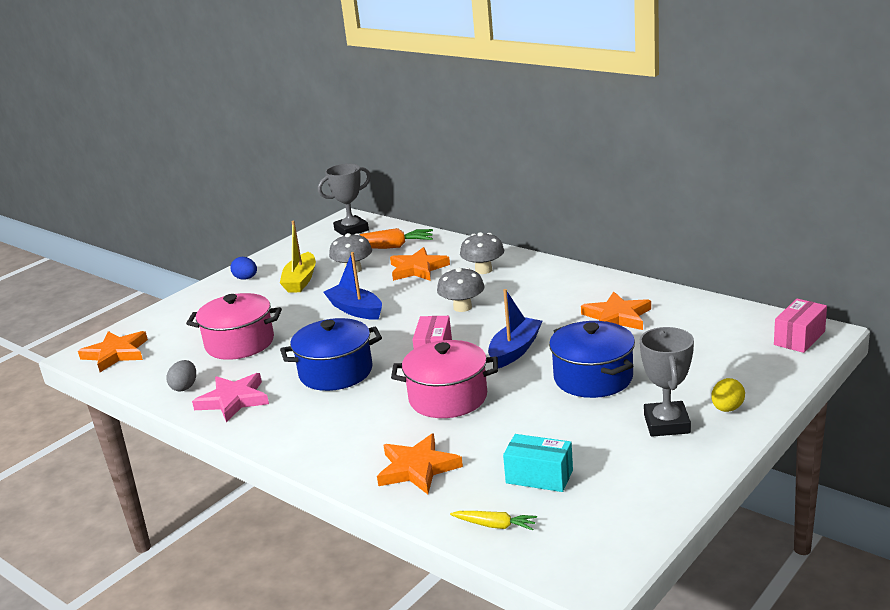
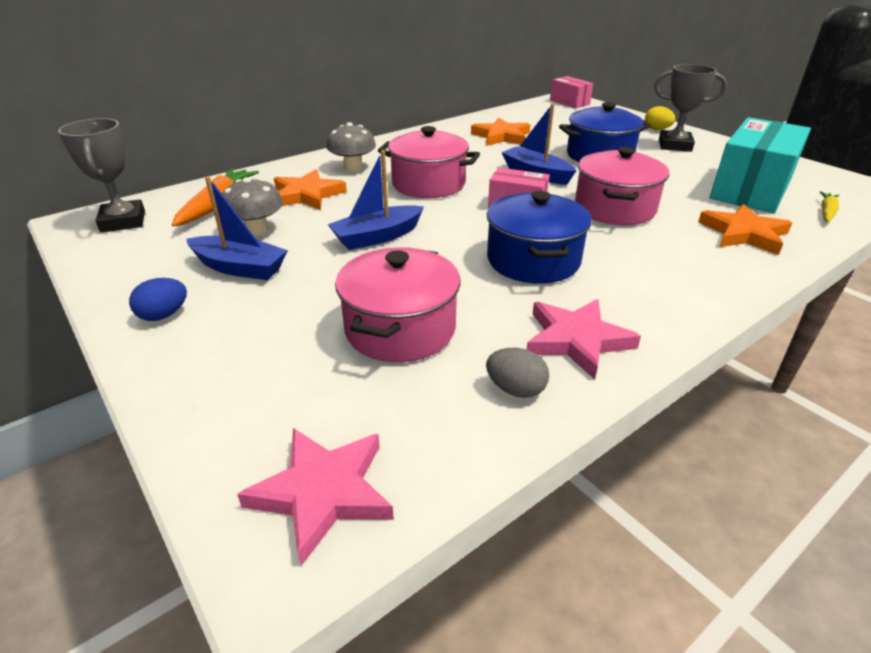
camera: 80 degrees left, 10 degrees up
(116, 354) = (322, 492): orange star -> pink star
(300, 280) = (240, 268): yellow boat -> blue boat
(462, 307) = (428, 184): grey mushroom -> pink pot
(539, 477) = (750, 189): turquoise box -> turquoise box, size x1.89

